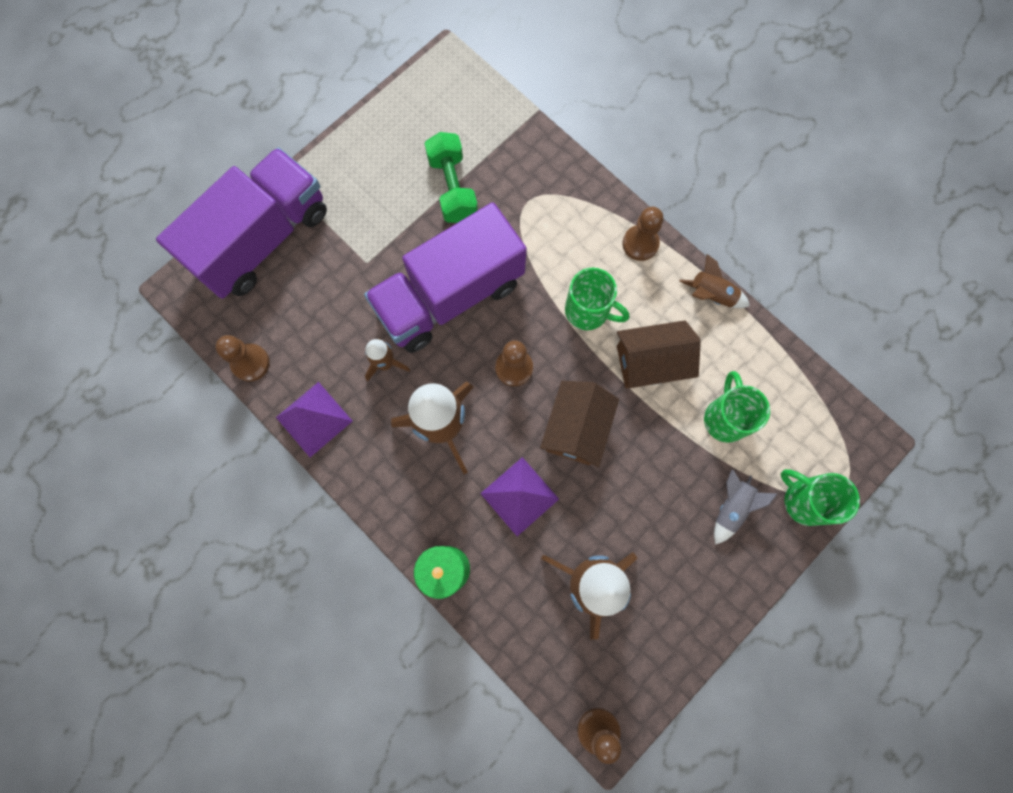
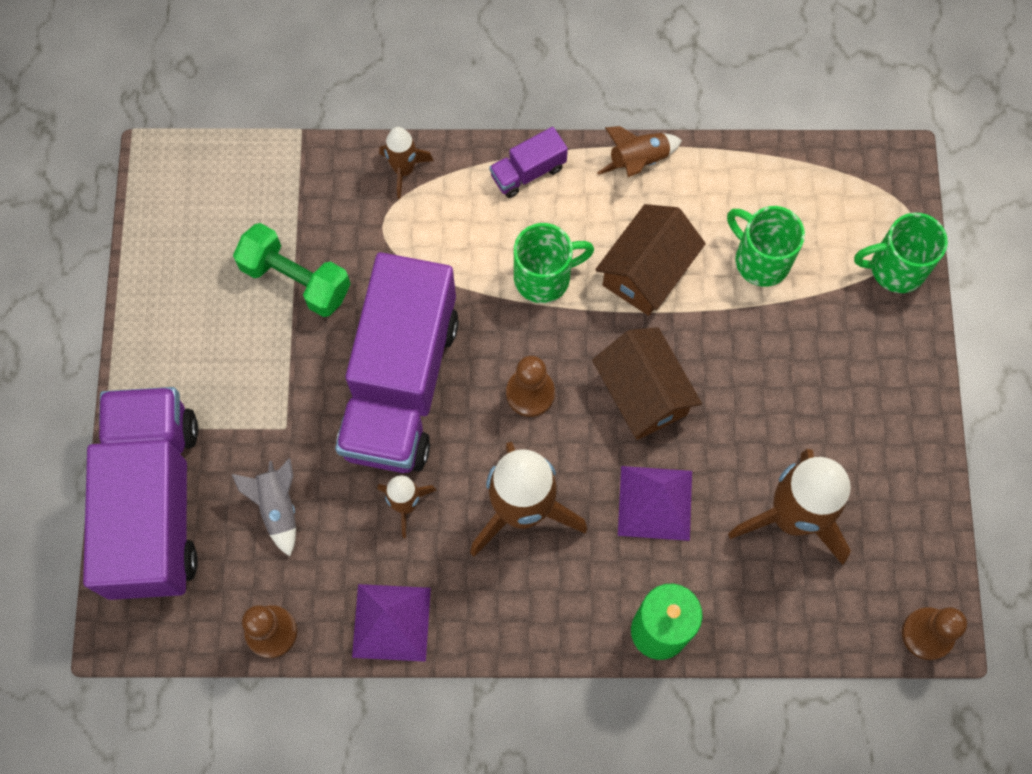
camera: 45 degrees left, 5 degrees down
(571, 180) = (404, 170): none -> brown rocket
(640, 244) = (528, 172): brown pawn -> purple truck
(731, 507) = (842, 332): grey rocket -> grey rocket (277, 507)

